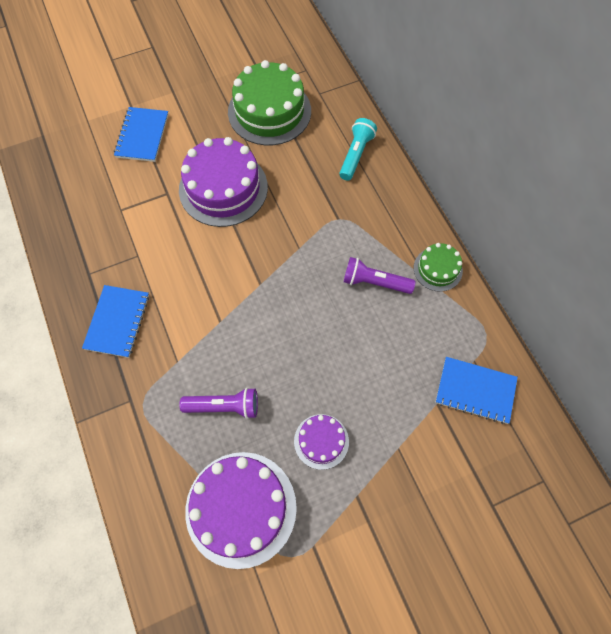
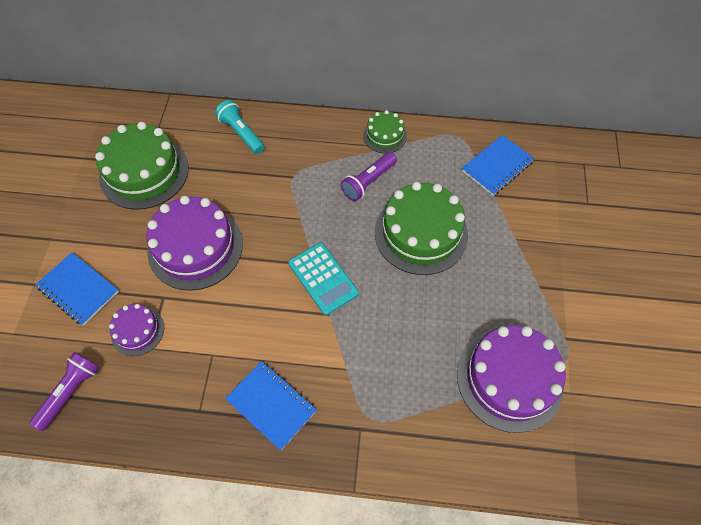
camera: 60 degrees left, 5 degrees down
(224, 406) = (412, 349): purple flashlight -> purple flashlight (71, 392)
(251, 298) = (323, 278): none -> turquoise calculator
(321, 441) = (482, 289): purple cake -> purple cake (137, 330)
(348, 356) = (421, 233): none -> green cake

